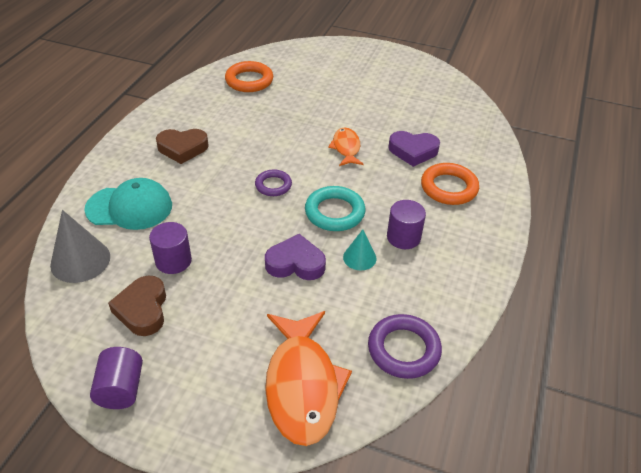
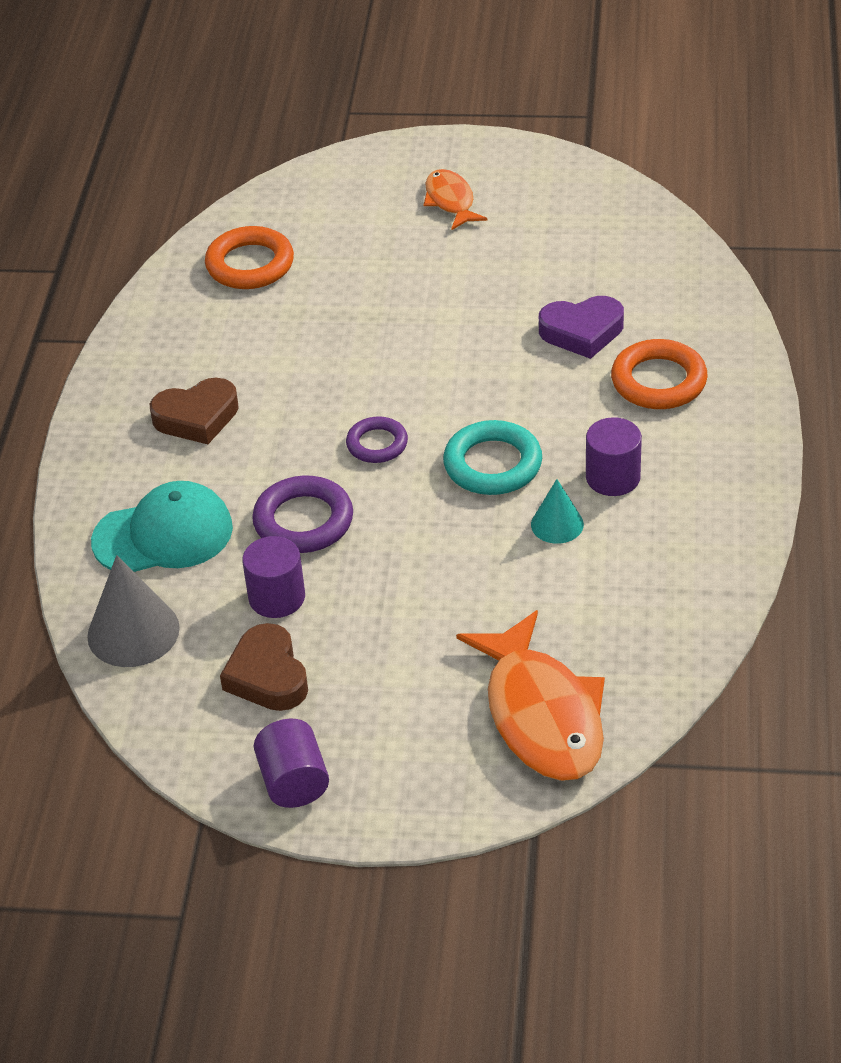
camera: 10 degrees left, 0 degrees up
(295, 263) = (464, 556): purple heart -> none
(346, 148) = (470, 352): orange fish -> orange fish (450, 201)
(403, 349) = (664, 635): purple ring -> purple ring (303, 521)

